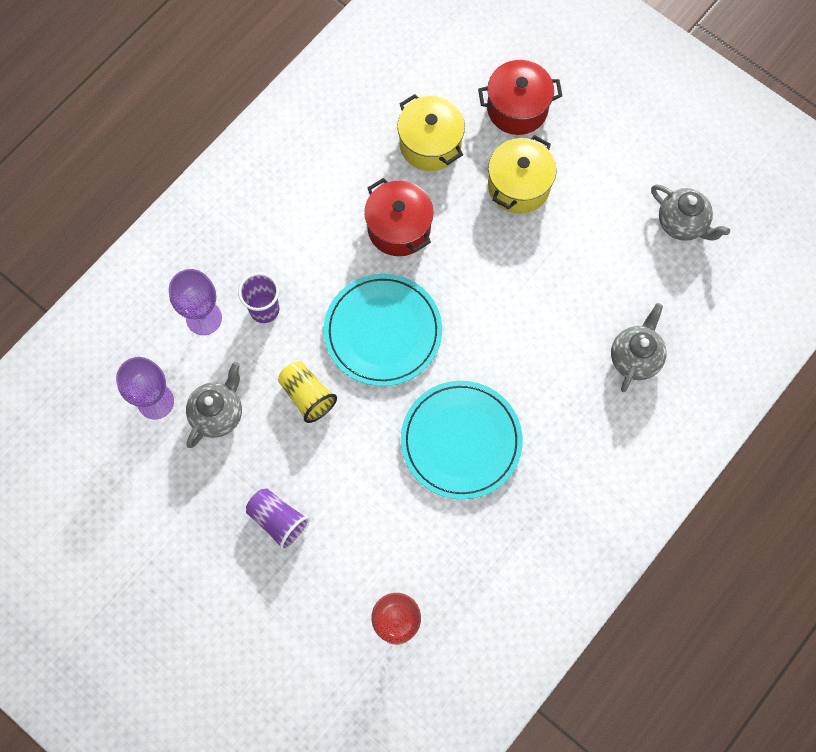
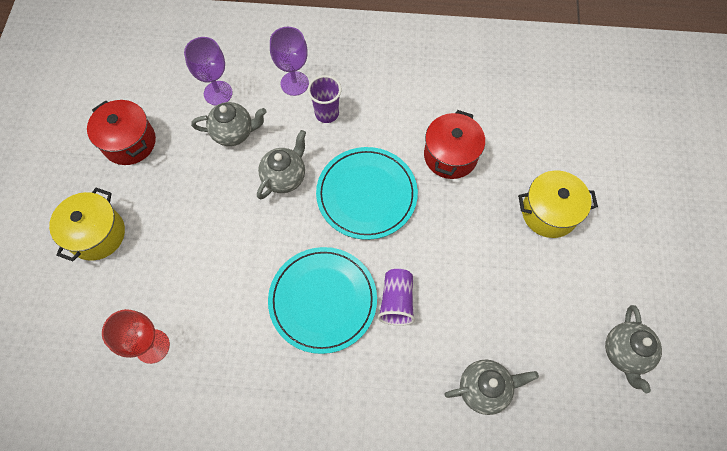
camera: 55 degrees right, 5 degrees down
(278, 521) = (182, 217): purple cup -> purple cup (396, 301)
(307, 395) = (285, 177): yellow cup -> grey teapot
(430, 144) = (528, 135): yellow pot -> yellow pot (97, 234)
(517, 108) = (606, 173): red pot -> red pot (129, 142)

